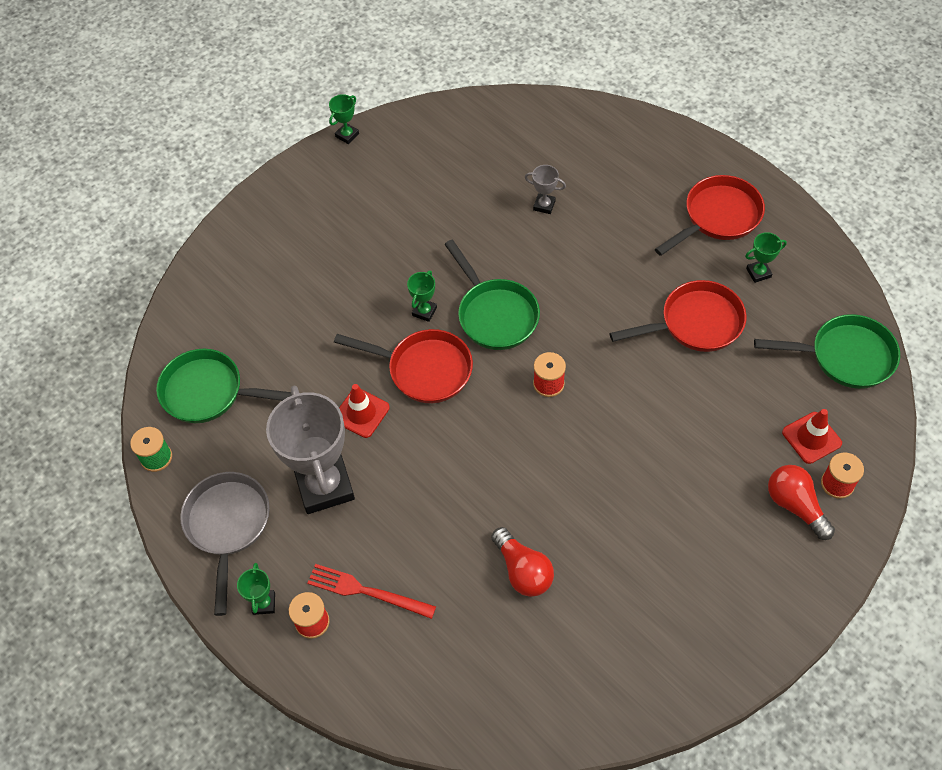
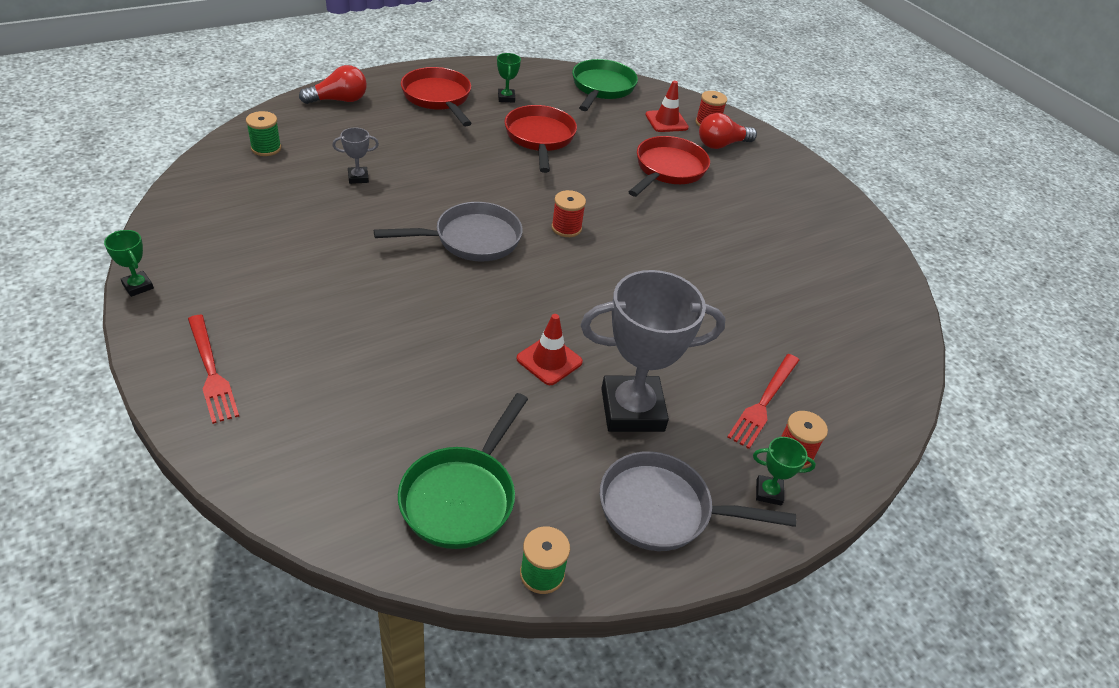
camera: 85 degrees left, 15 degrees down
(280, 211) = (211, 371): none -> red fork
(424, 311) = (441, 284): green trophy -> none
(424, 369) = (514, 302): red pan -> red pan (667, 170)
(495, 314) = (471, 239): green pan -> grey pan
(523, 570) = (755, 292): red light bulb -> red light bulb (339, 100)
(544, 205) = (358, 178): grey trophy -> grey trophy turned 45 degrees clockwise
(553, 129) = (266, 148): none -> green spool

